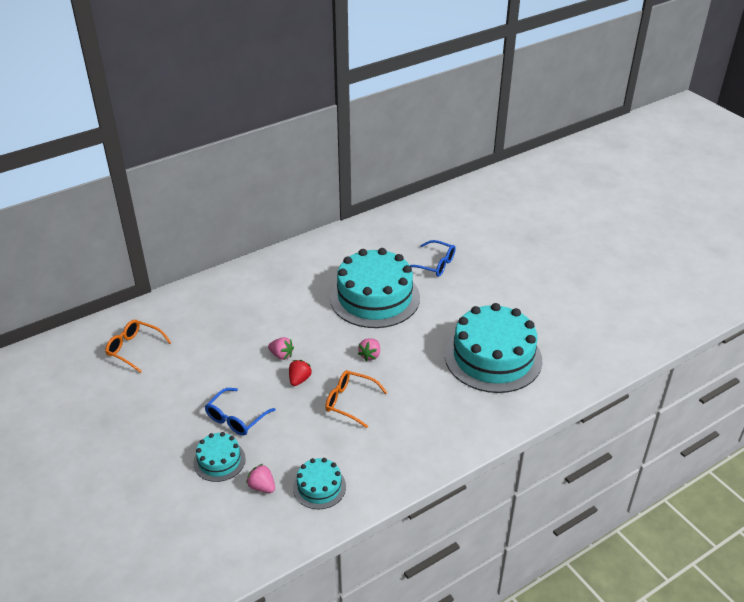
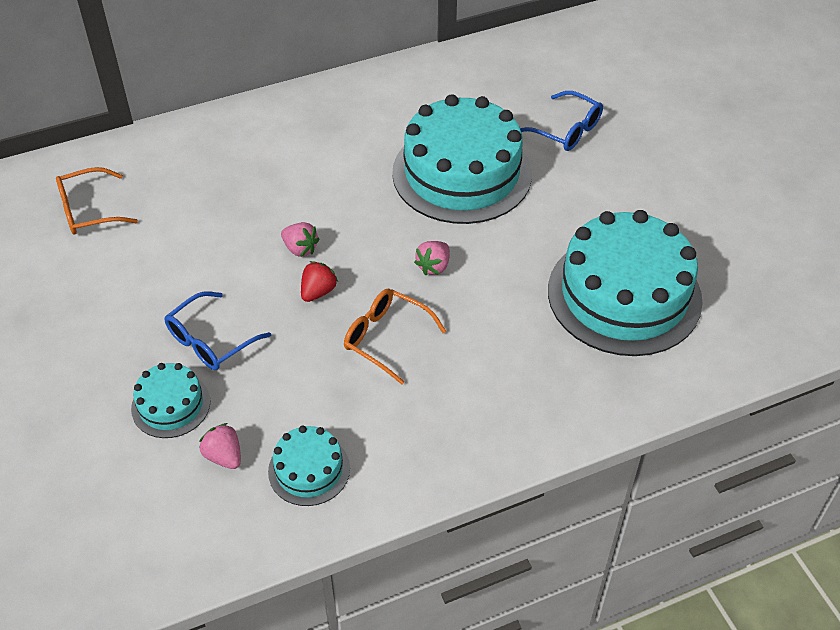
camera: 10 degrees right, 10 degrees up
(134, 349) = (88, 211): orange glasses -> orange glasses turned 60 degrees counterclockwise

